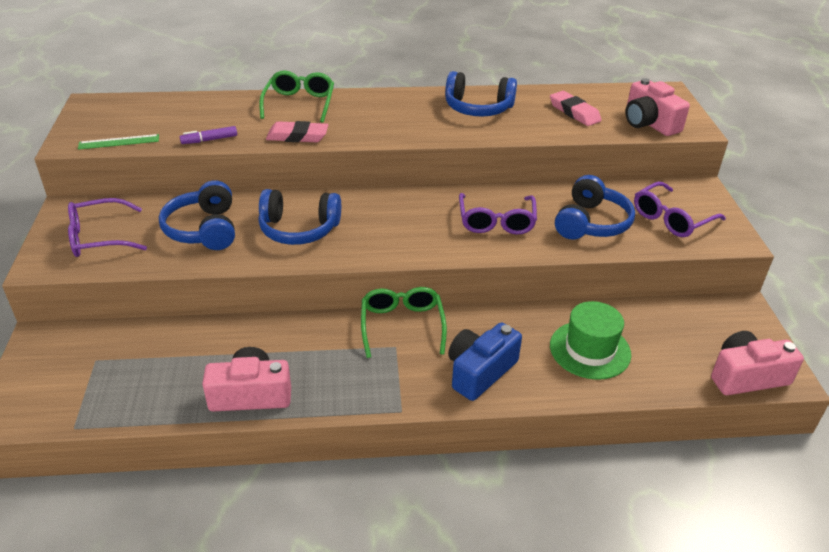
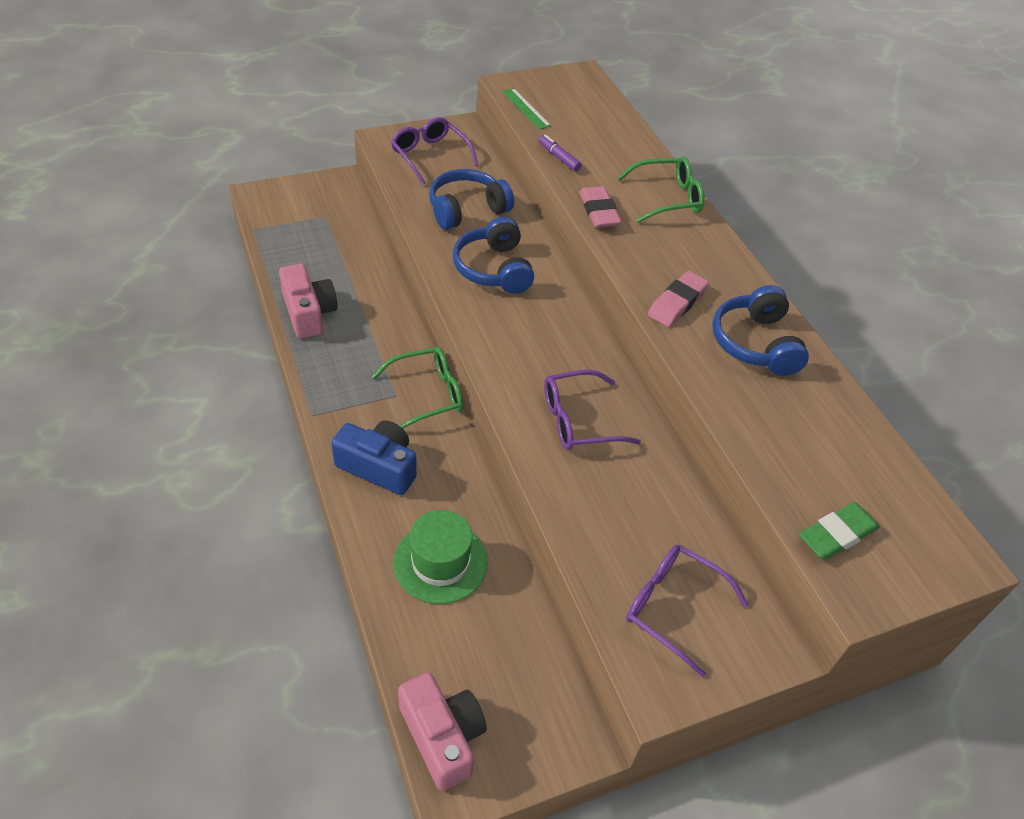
camera: 70 degrees right, 10 degrees up
(574, 112) = (810, 443): pink eraser -> pink eraser (677, 303)
(591, 223) = (619, 514): blue headphones -> none
(649, 123) = (836, 534): pink camera -> green eraser

